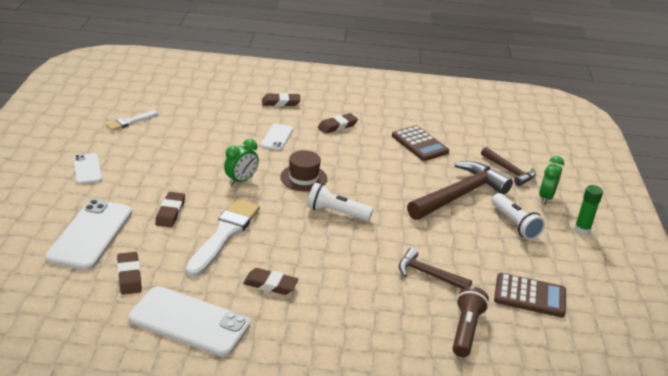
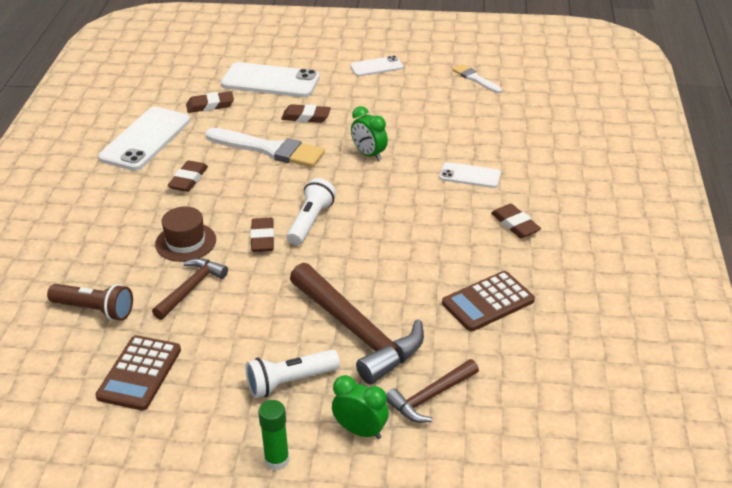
camera: 95 degrees right, 5 degrees up
(281, 102) = (562, 176): brown eraser -> brown eraser (262, 238)
(303, 178) = (380, 197): brown hat -> brown hat (185, 242)

